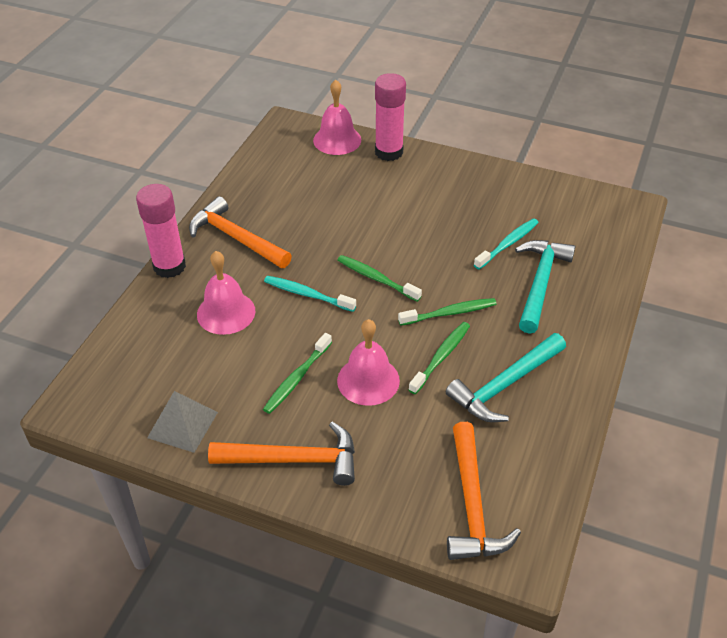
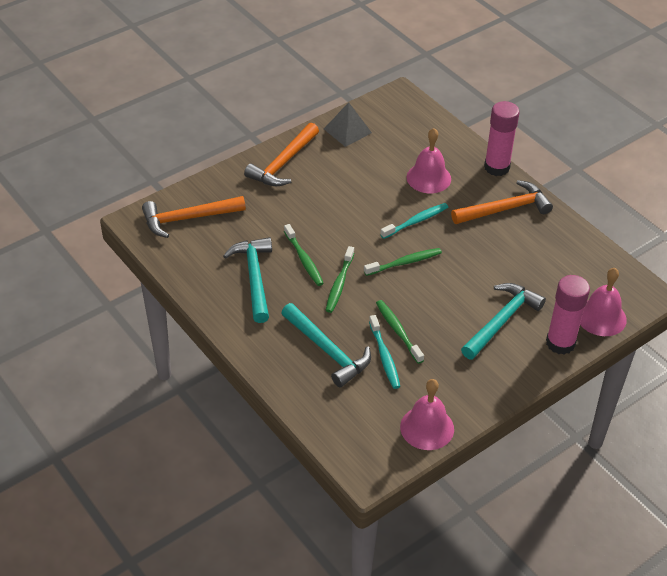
camera: 120 degrees right, 0 degrees up
(297, 378) = (343, 187): green toothbrush -> green toothbrush (398, 331)
(368, 380) = (314, 217): pink bell -> pink bell (427, 427)
(395, 191) = (501, 321): none -> turquoise hammer
(472, 504) = (188, 218): orange hammer -> orange hammer turned 45 degrees counterclockwise

